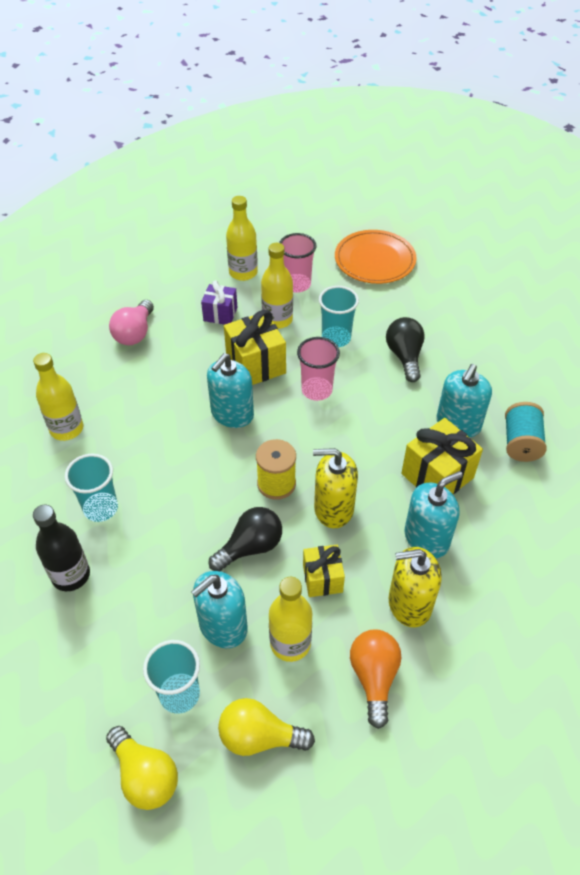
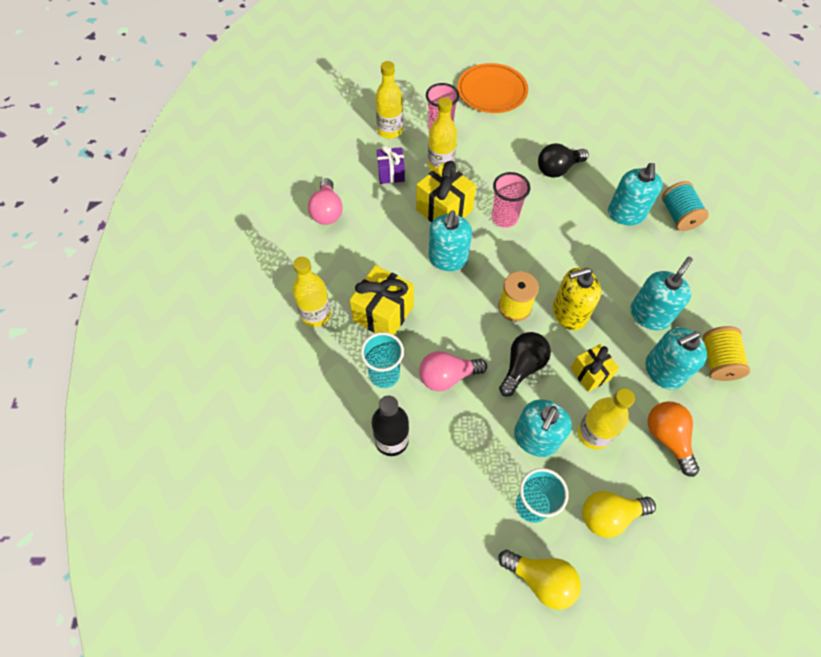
camera: 20 degrees left, 10 degrees up
(164, 531) = (447, 376): none -> pink light bulb
(336, 338) = (496, 168): turquoise cup -> none
(404, 356) = (557, 169): black light bulb -> black light bulb turned 90 degrees counterclockwise
(409, 604) = (663, 371): yellow soap dispenser -> turquoise soap dispenser
(437, 476) = (632, 261): yellow gift -> yellow gift (383, 313)
(482, 614) = (717, 361): none -> yellow spool

